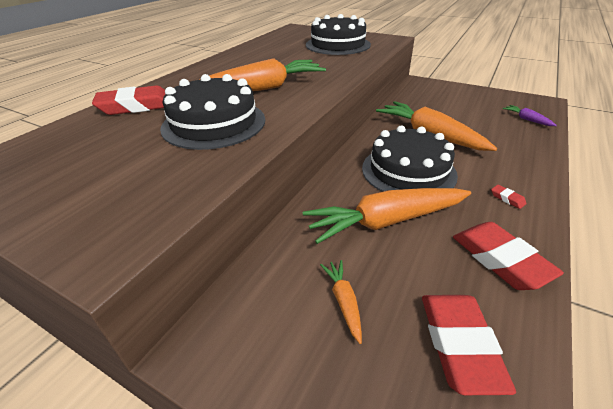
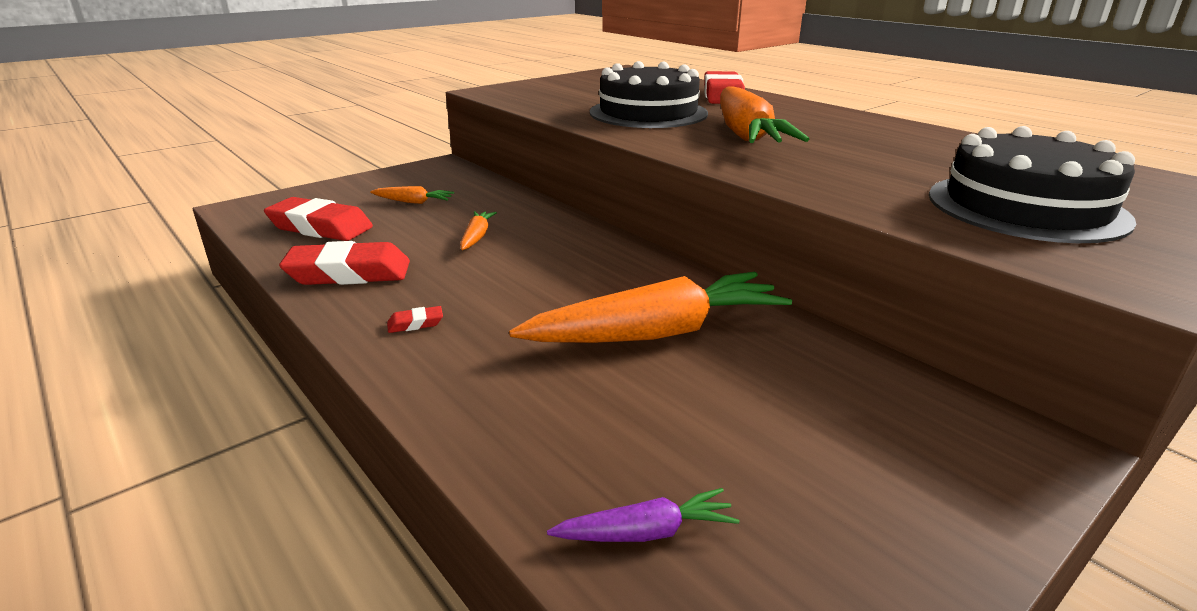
camera: 110 degrees right, 10 degrees down
(386, 221) = (477, 237): orange carrot -> orange carrot, size x0.45
(408, 171) = (557, 276): black cake -> none

